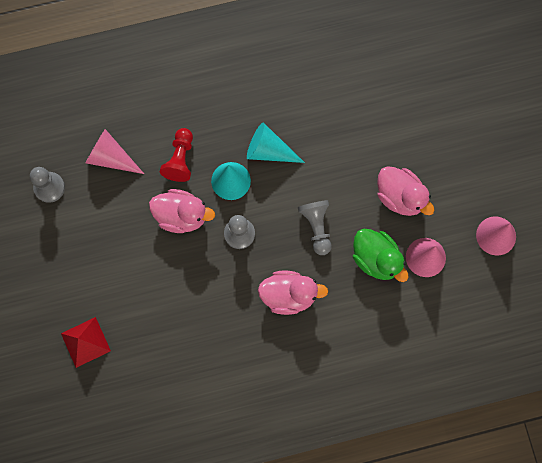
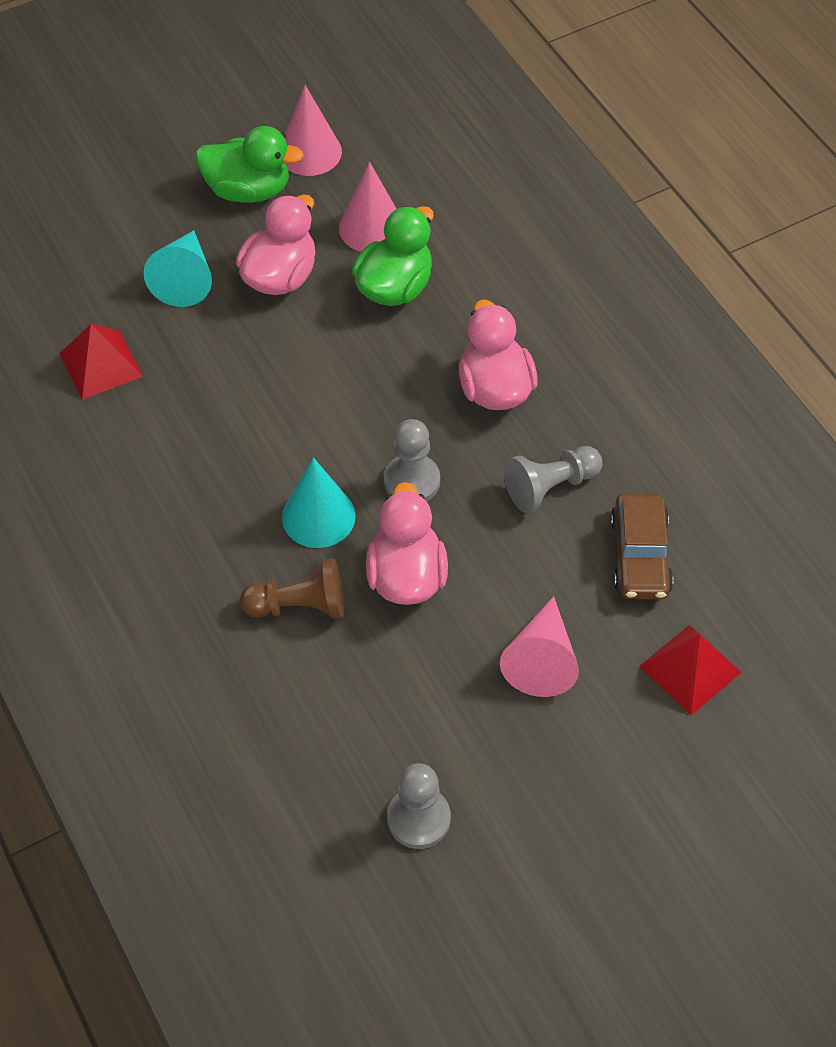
camera: 105 degrees left, 20 degrees down
(111, 157) = (327, 724): pink cone -> pink cone (541, 659)
(158, 339) = (640, 556): none -> brown car
(180, 159) = (299, 605): red pawn -> brown pawn
(269, 151) = (246, 472): turquoise cone -> turquoise cone (185, 279)
(316, 227) = (366, 375): grey pawn -> grey pawn (550, 487)
(360, 90) = (101, 364): none -> red pyramid
(472, 193) = (248, 190): none -> green duck

